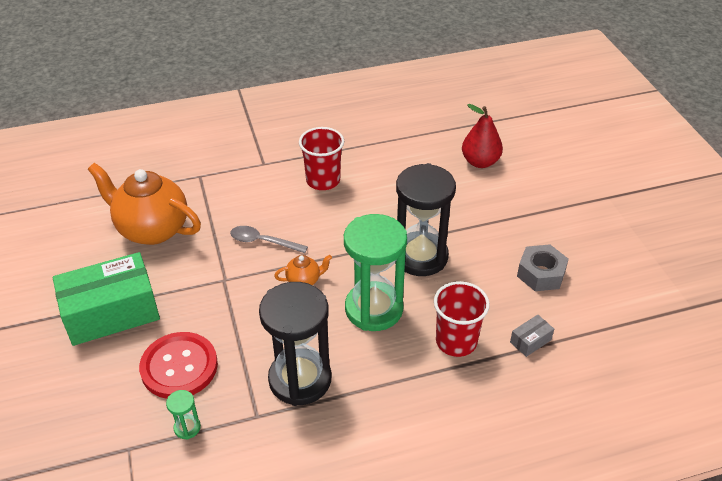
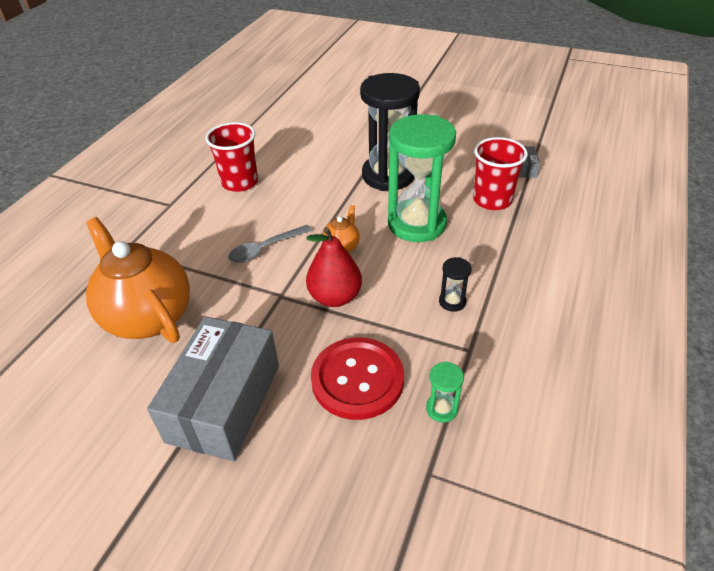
camera: 50 degrees left, 0 degrees up
(111, 313) = (224, 403): green box -> grey box
(152, 229) = (148, 316): orange teapot -> orange teapot turned 75 degrees clockwise
(300, 379) = (452, 302): black hourglass -> black hourglass, size x0.40
(480, 162) = (327, 106): red pear -> red pear (335, 297)
(541, 274) = (466, 134): grey nut -> none

